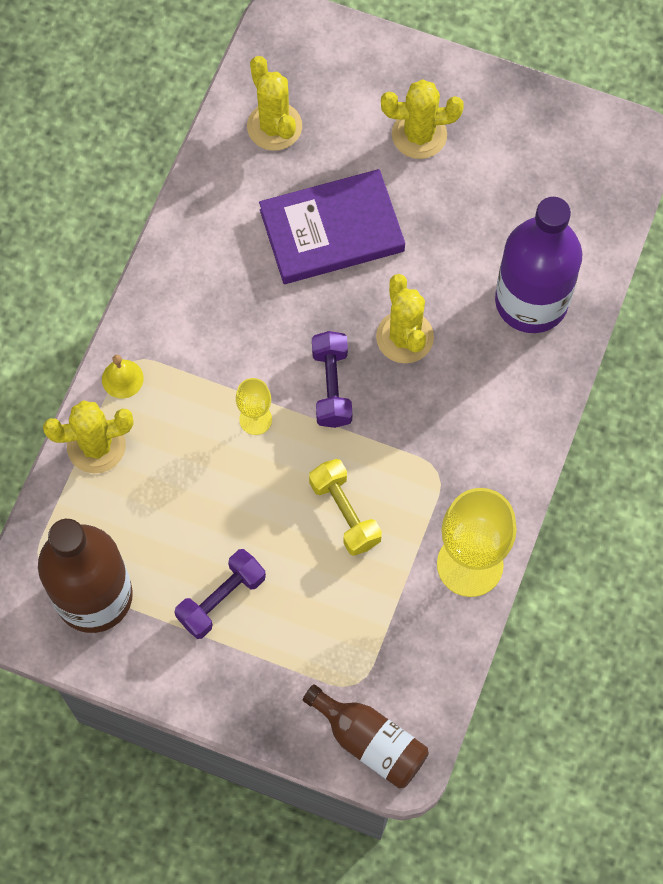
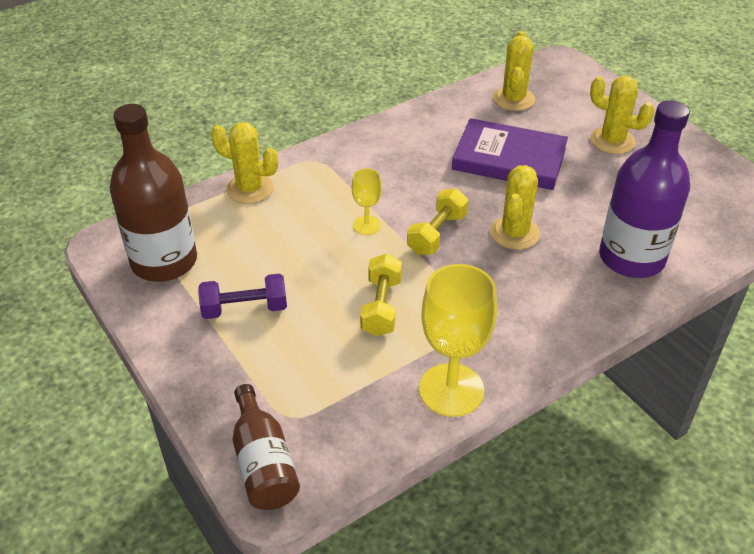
camera: 35 degrees right, 25 degrees down
(122, 379) = (300, 166): yellow bell -> none
(332, 386) = (437, 234): purple dumbbell -> yellow dumbbell

